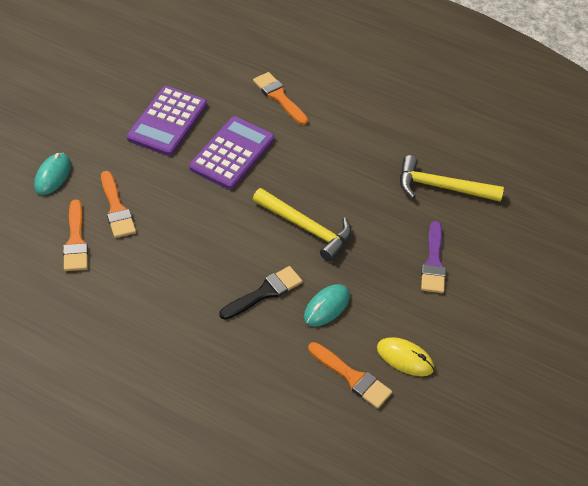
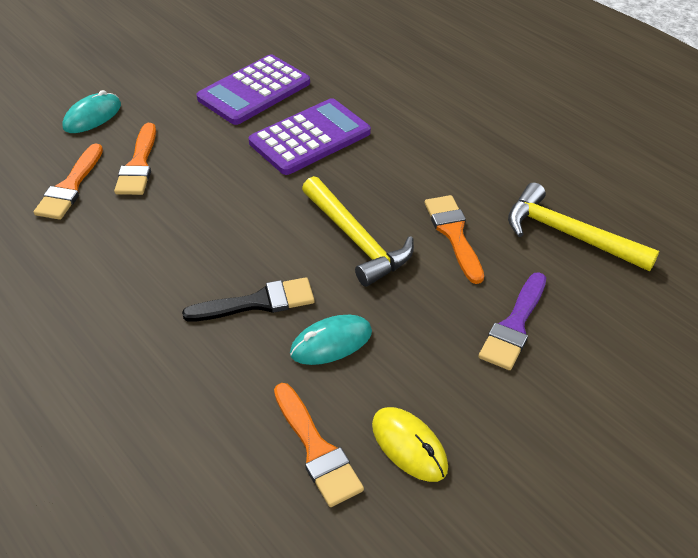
camera: 25 degrees right, 5 degrees down
(279, 97) = (401, 92): orange brush -> orange brush (453, 234)

